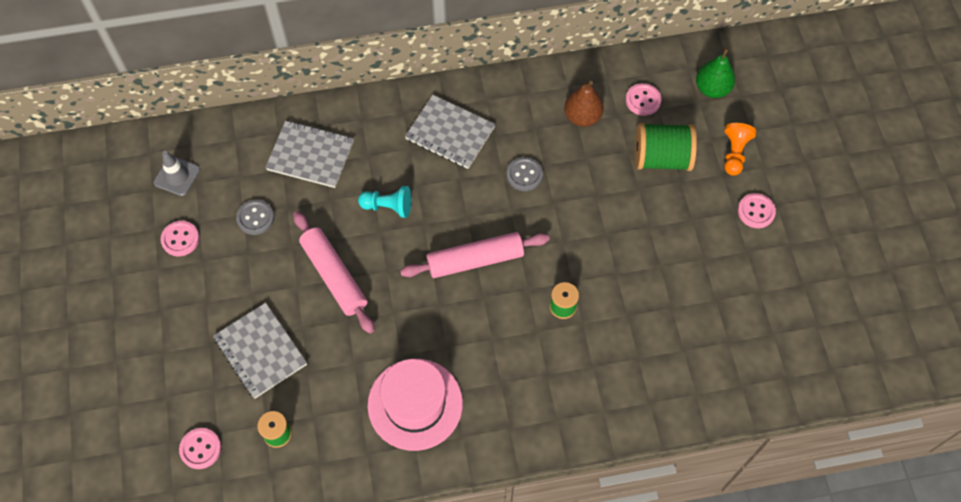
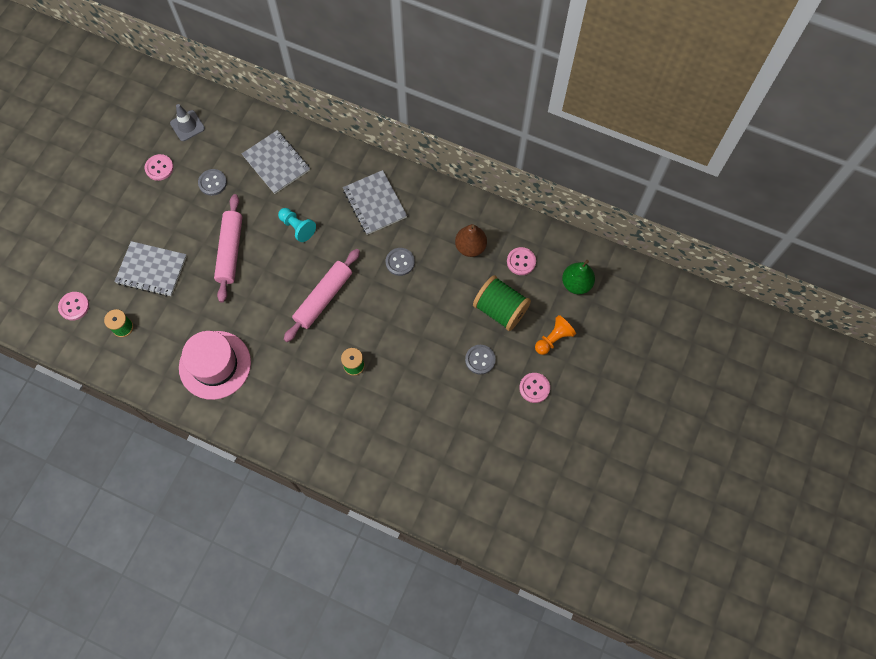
camera: 35 degrees right, 5 degrees up
(260, 351) = (151, 270): grey notebook -> grey notebook turned 75 degrees counterclockwise
(475, 260) = (323, 298): pink rolling pin -> pink rolling pin turned 75 degrees counterclockwise
(682, 218) = (480, 360): none -> grey button

